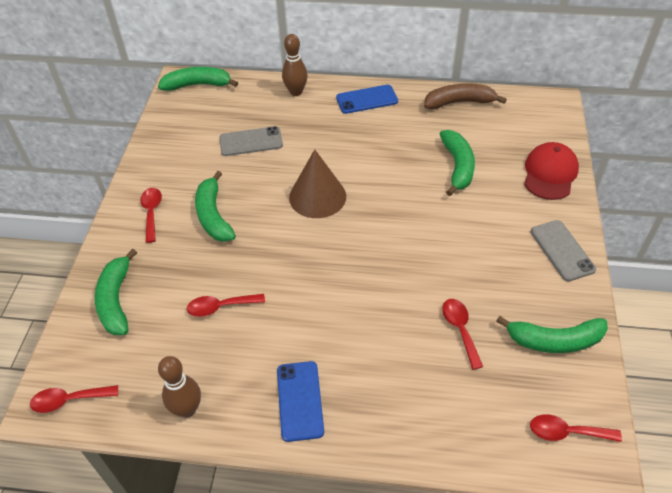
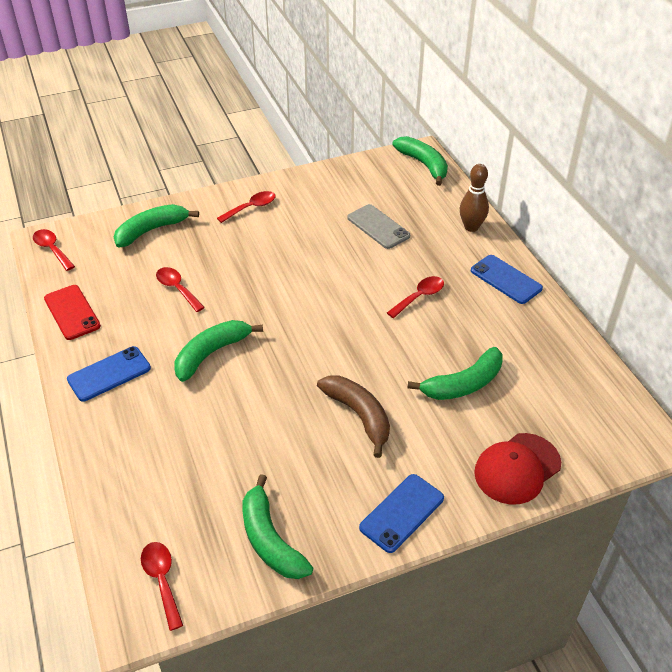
camera: 60 degrees right, 5 degrees down
(187, 409) = (72, 312): brown bowling pin -> red phone
(213, 215) = (272, 243): green banana -> green banana (212, 353)
(317, 196) = (341, 297): brown cone -> none
(459, 102) = (568, 352): brown banana -> brown banana (359, 416)
(460, 329) = (242, 457): red spoon -> red spoon (419, 297)
(550, 173) = (517, 468): red cap -> red cap turned 150 degrees clockwise
(562, 250) = (402, 513): grey phone -> blue phone

